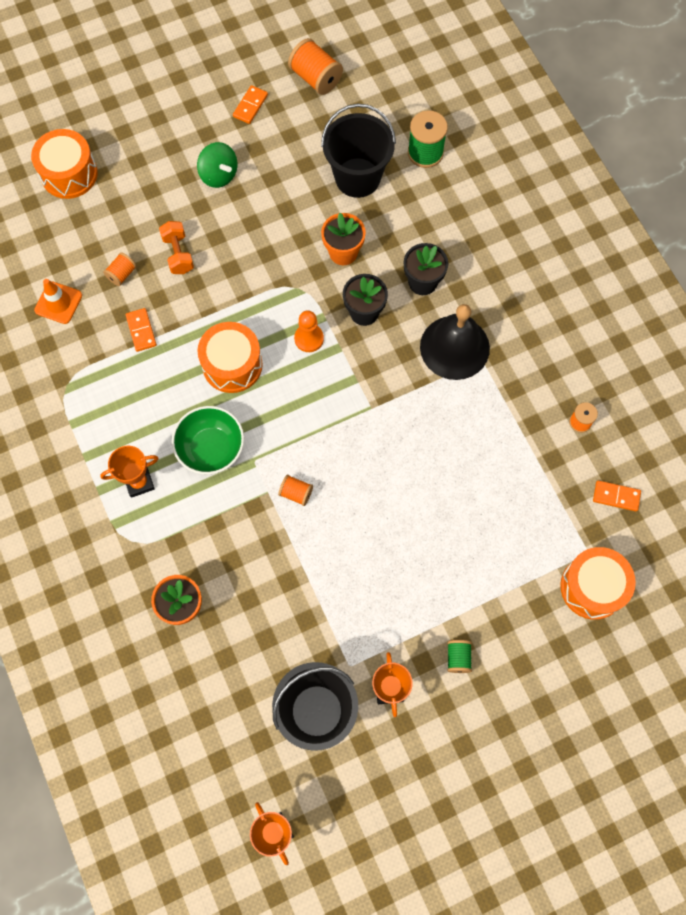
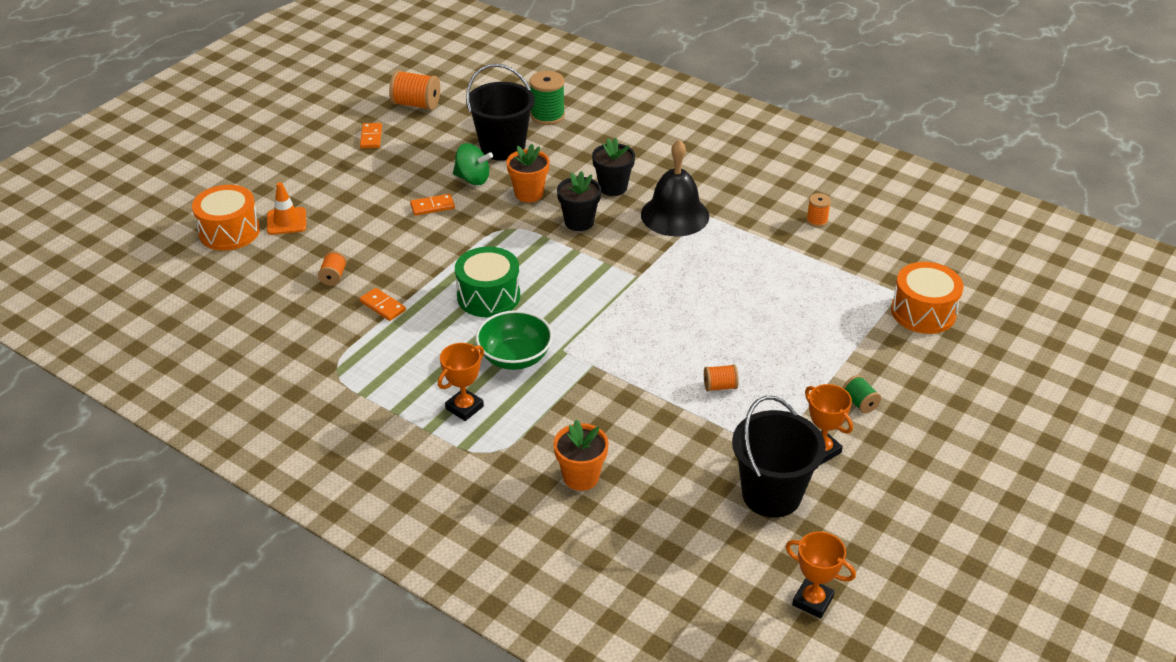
camera: 30 degrees left, 30 degrees down
(58, 303) = (284, 317): orange traffic cone -> orange traffic cone (286, 221)
(178, 254) = (378, 245): orange dumbbell -> none
(219, 175) = (376, 186): green spinning top -> green spinning top (473, 179)
(232, 365) = (488, 296): orange drum -> green drum
(296, 493) = (620, 355): orange spool -> orange spool (720, 386)
(309, 338) = (544, 255): orange pawn -> none
(616, 496) = (887, 252): orange domino -> orange domino (432, 206)

